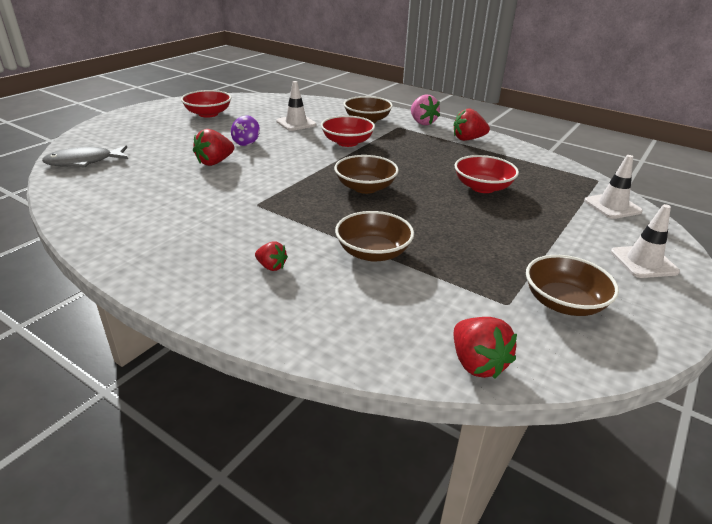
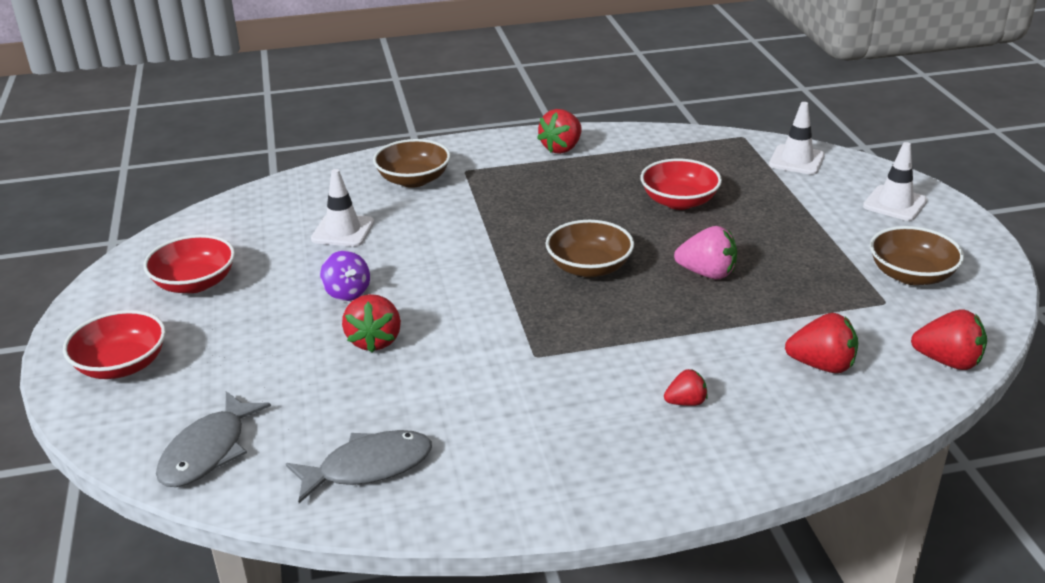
camera: 45 degrees left, 0 degrees up
(106, 199) = (368, 467): none -> grey fish
(347, 142) = (457, 223): red bowl -> red bowl (122, 365)
(373, 252) = (728, 328): brown bowl -> none
(384, 304) = (822, 365): none -> red strawberry
(422, 122) = (477, 150): pink strawberry -> pink strawberry (707, 273)

